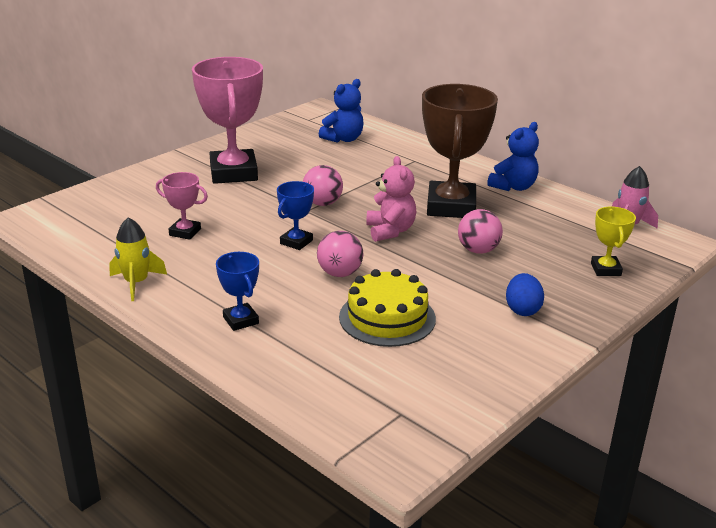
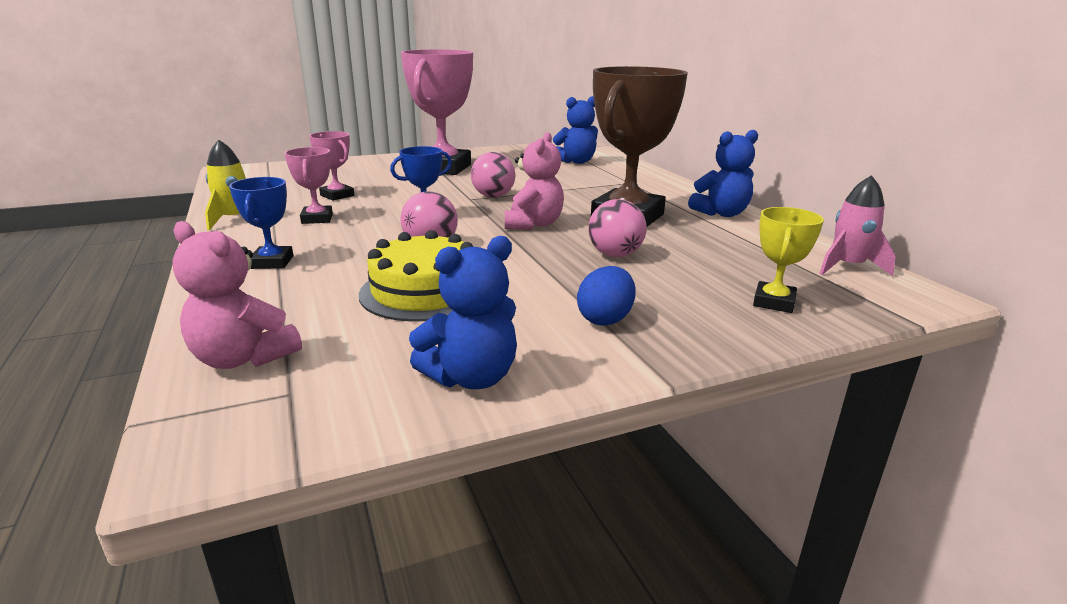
camera: 25 degrees right, 5 degrees down
(208, 265) = (317, 219): none -> pink trophy
(340, 401) = (243, 358): none -> pink teddy bear
(489, 373) = (471, 377): none -> blue teddy bear

